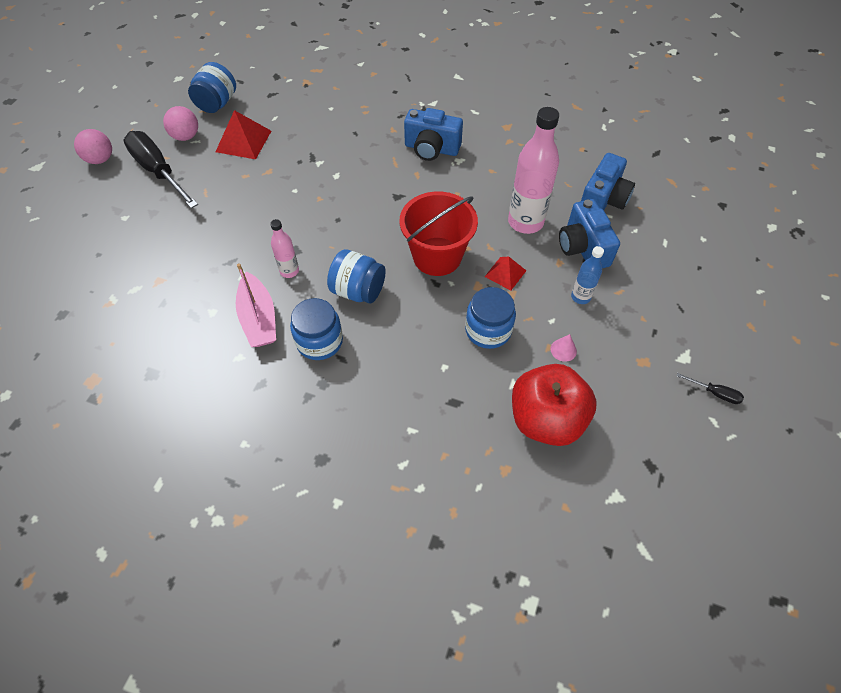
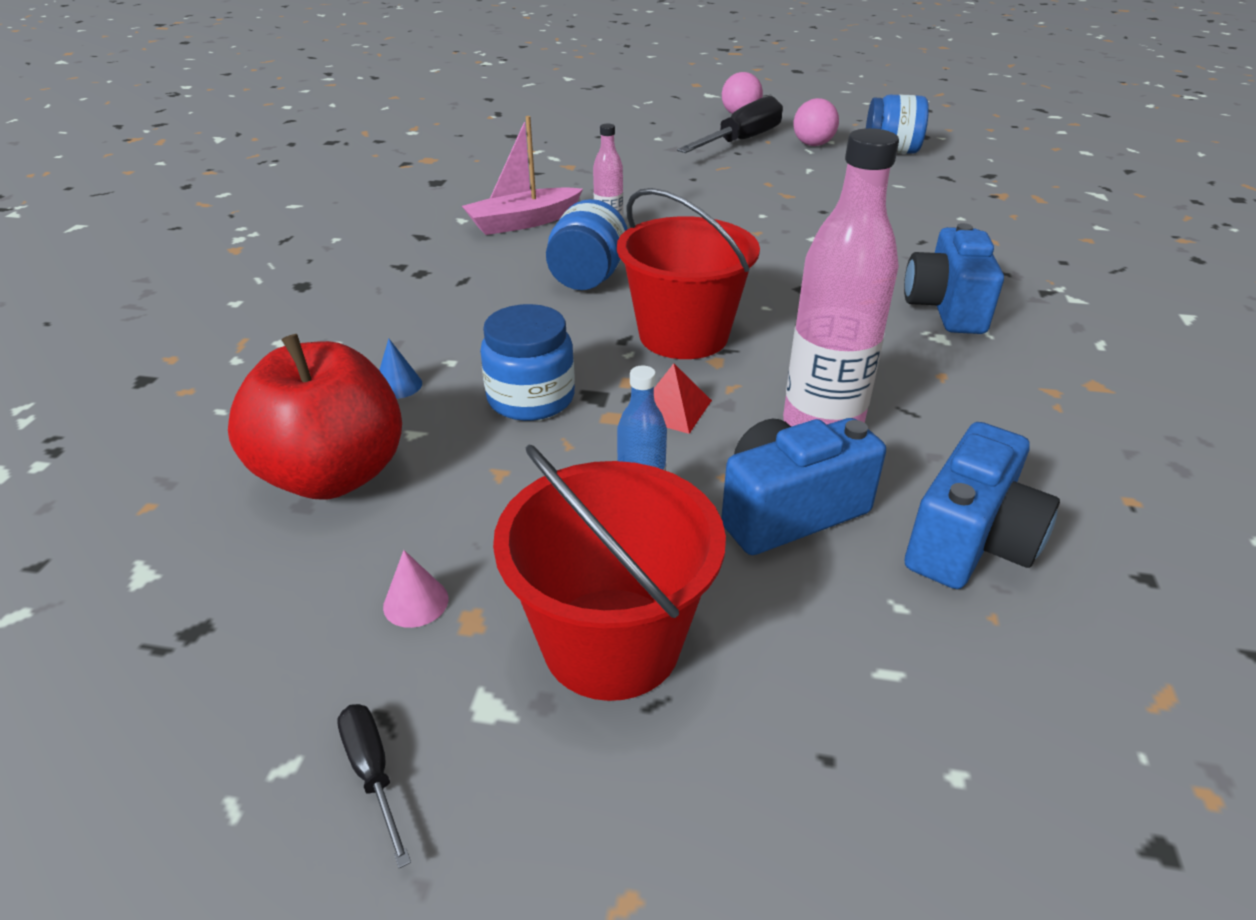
camera: 80 degrees right, 20 degrees down
(243, 141) = (833, 174): red pyramid -> none
(319, 341) = (491, 262): blue jar -> none
(466, 393) = (398, 385): none -> blue cone
(563, 350) = (494, 491): pink cone -> pink cone (416, 602)
(603, 200) = (970, 542): blue camera -> blue camera turned 75 degrees counterclockwise
(654, 316) = (611, 642): none -> red bucket
(714, 393) = (373, 773): black screwdriver -> black screwdriver turned 135 degrees clockwise

